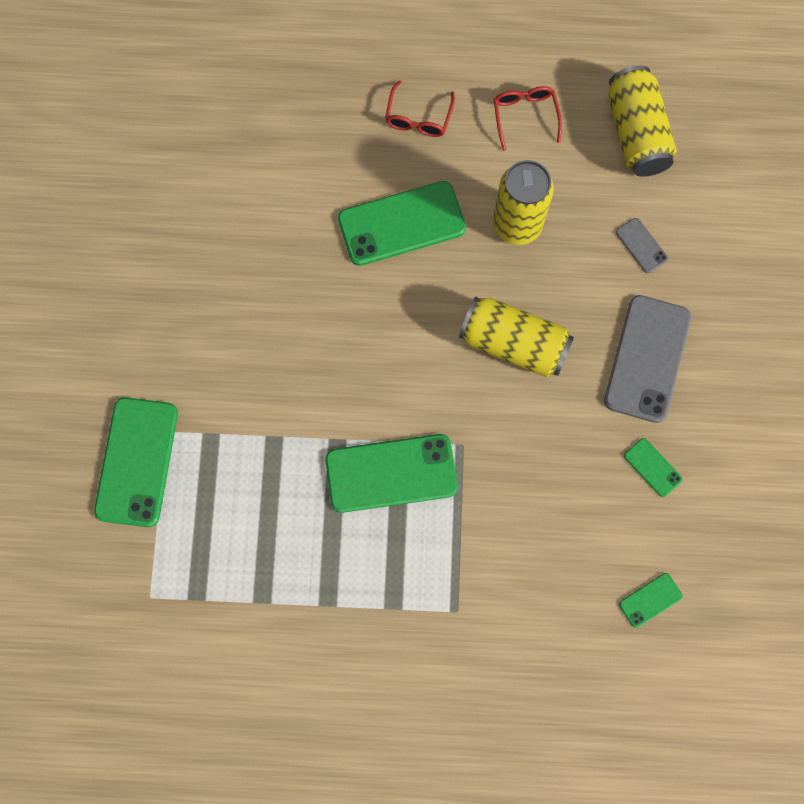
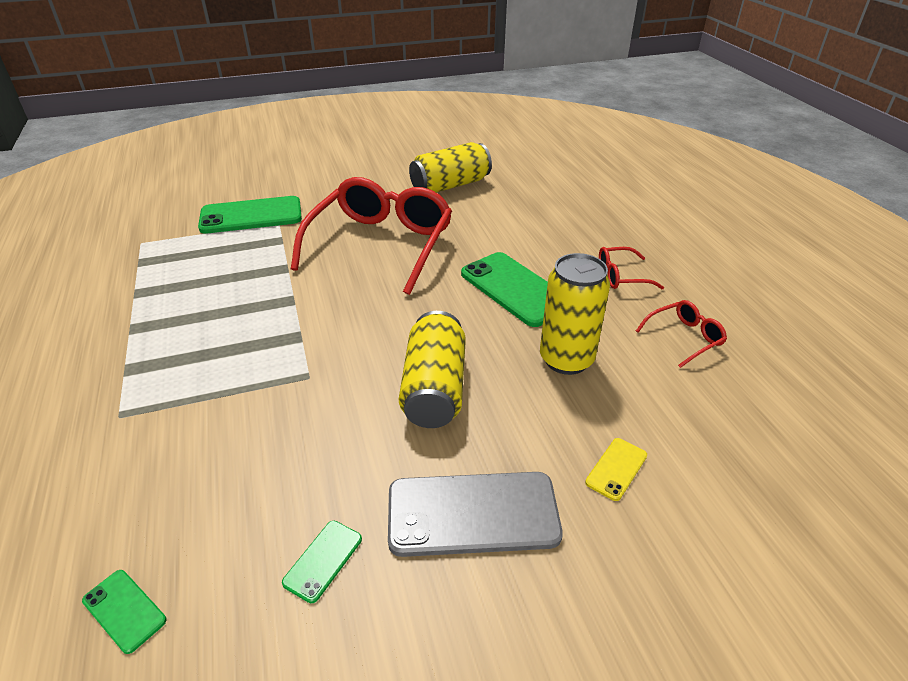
camera: 70 degrees right, 35 degrees down
(266, 328) = (381, 244): none -> red glasses
(391, 473) = (267, 337): green phone -> none
(636, 133) = (749, 428): yellow can -> yellow can (450, 185)
(641, 245) = (616, 469): grey phone -> yellow phone

